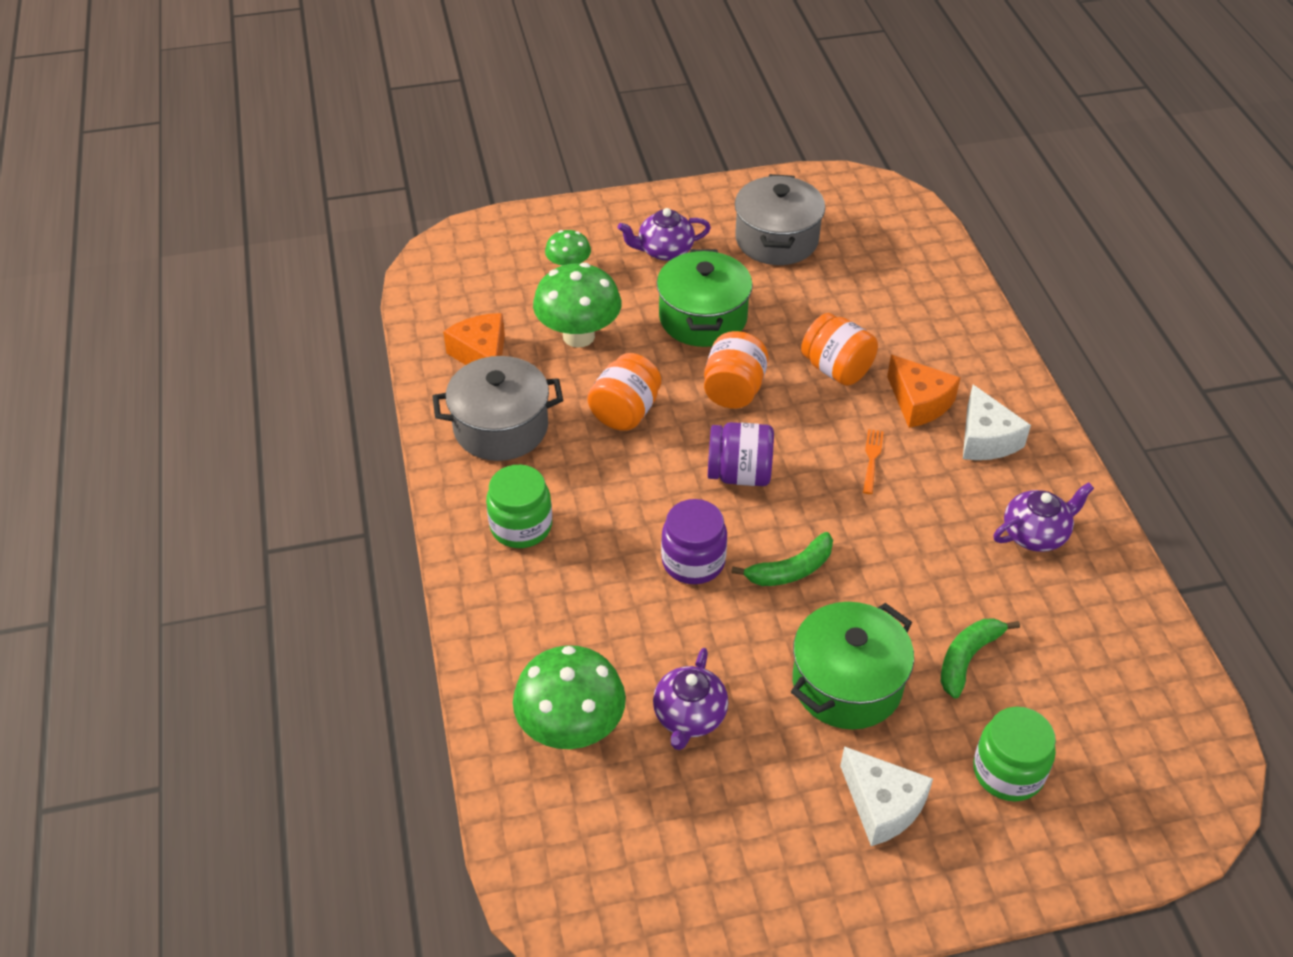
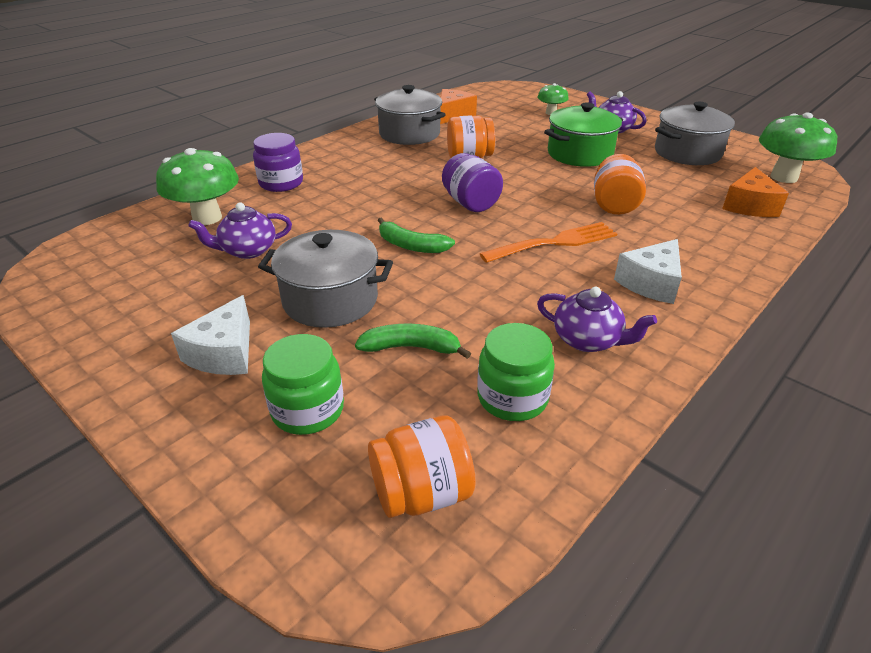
camera: 55 degrees right, 10 degrees down
(521, 526) = (345, 159): green jar -> green jar (512, 398)
(578, 336) = (506, 130): green mushroom -> green mushroom (784, 177)
(693, 561) = (378, 212): purple jar -> purple jar (281, 183)
(733, 390) = (537, 180): orange jar -> orange jar (421, 493)
(847, 684) = (330, 300): green pot -> grey pot
(872, 459) = (554, 243): orange fork -> orange fork, size x1.97
(919, 402) = (638, 244): orange cheese -> orange cheese (749, 206)

